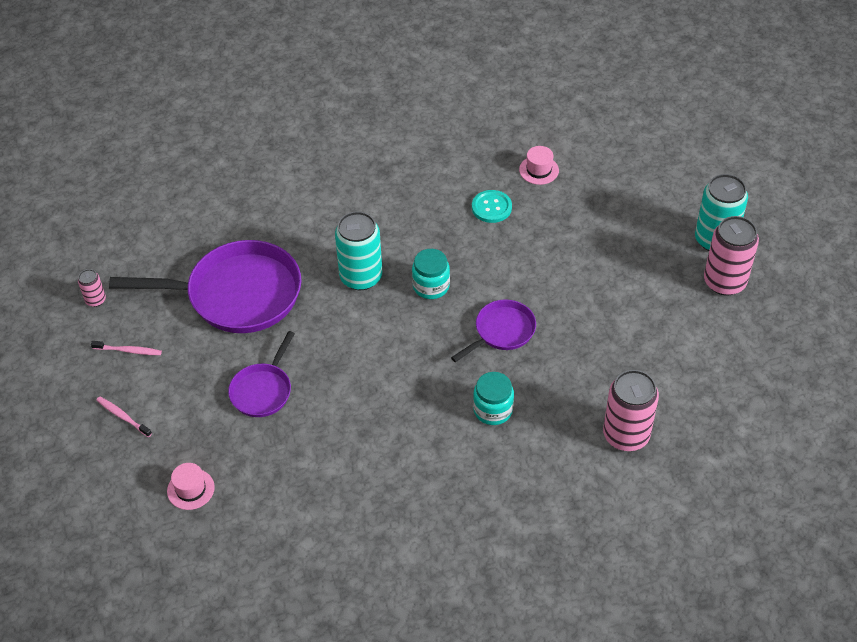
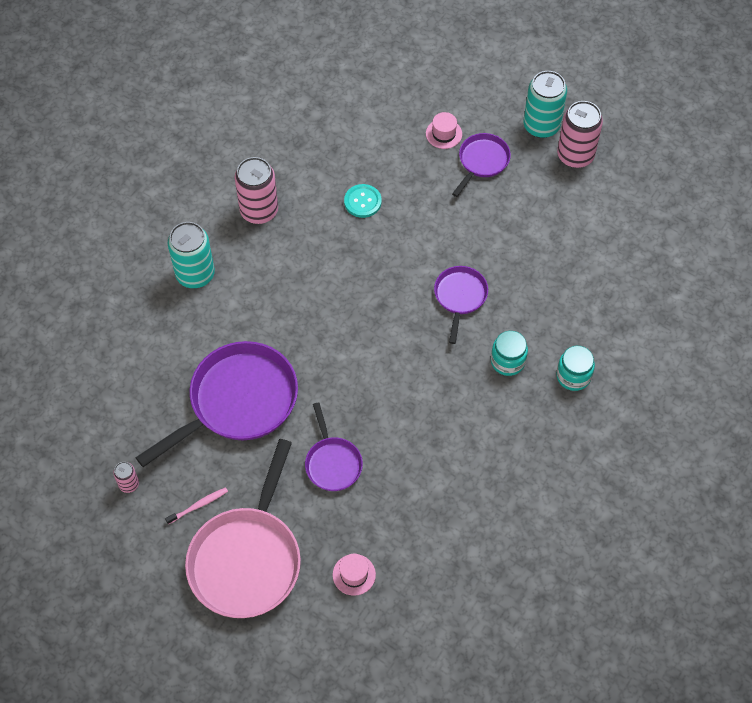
camera: 40 degrees left, 10 degrees up
(123, 416) = (247, 559): pink toothbrush -> pink pan
(361, 277) = (318, 323): turquoise can -> turquoise can (195, 274)
(431, 286) = (377, 295): turquoise jar -> turquoise jar (573, 376)
(539, 170) = (369, 148): pink hat -> pink hat (443, 134)
(626, 435) = (610, 317): pink can -> pink can (259, 211)
(629, 237) = (482, 162): none -> purple pan

